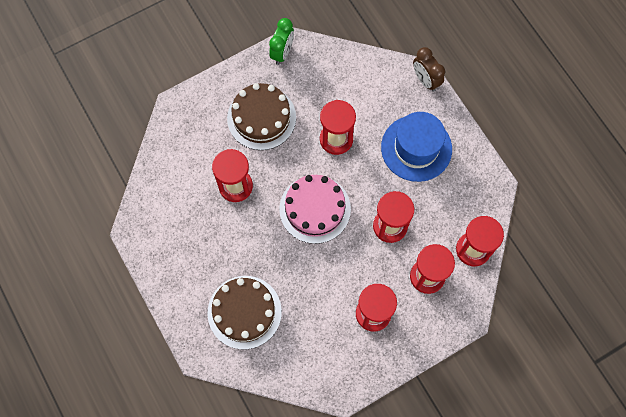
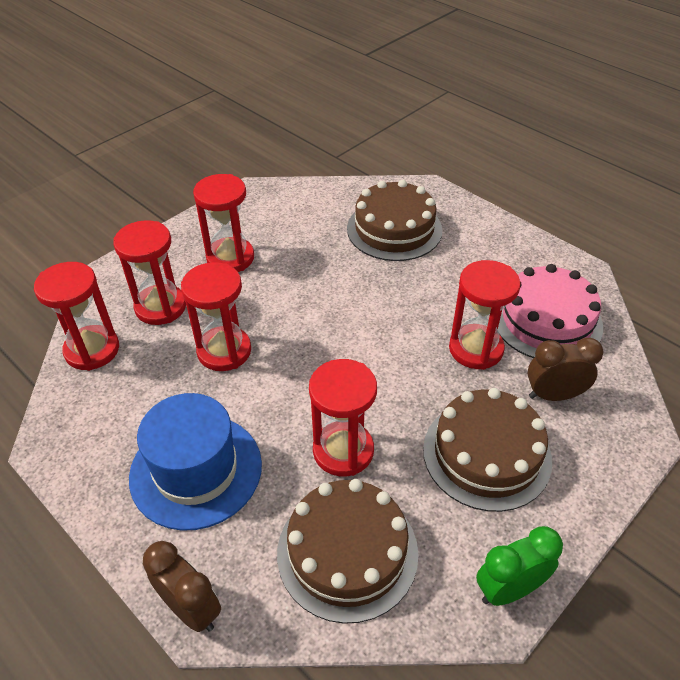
camera: 165 degrees right, 25 degrees down
(207, 142) = (553, 395): none -> brown clock
(282, 52) = (509, 589): green clock -> green clock turned 60 degrees clockwise
(315, 209) = (344, 347): pink cake -> pink cake (546, 320)
(349, 87) = (347, 552): none -> brown cake

